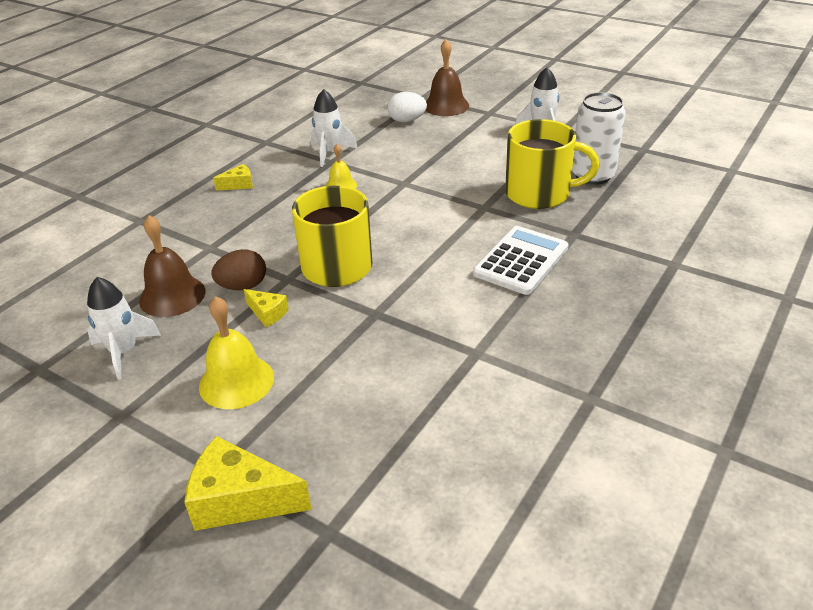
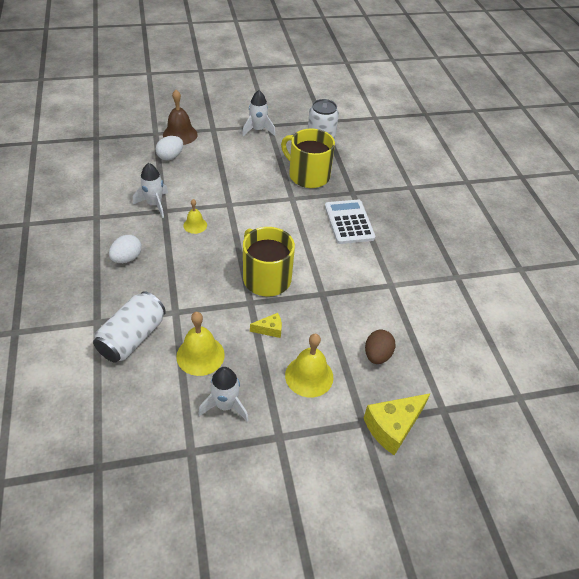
camera: 50 degrees left, 10 degrees up
(145, 248) = (132, 338): none -> white can
(172, 296) = (200, 355): brown bell -> yellow bell
(239, 184) = (127, 258): yellow cheese -> white egg
(243, 286) = (233, 323): brown egg -> brown egg (377, 355)
(539, 194) = (308, 175): yellow mug -> yellow mug turned 105 degrees counterclockwise

